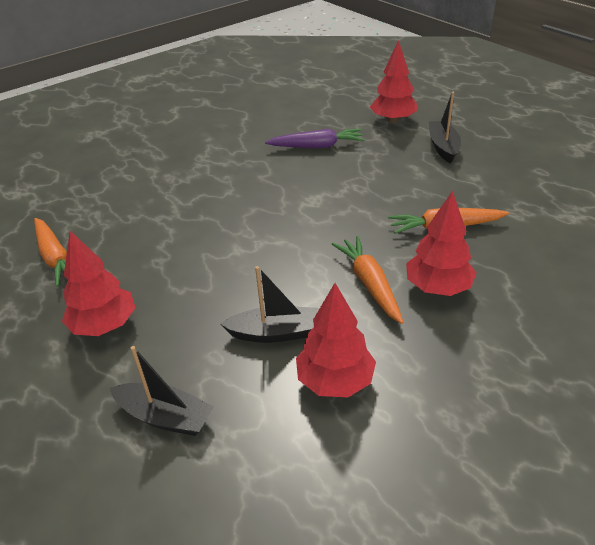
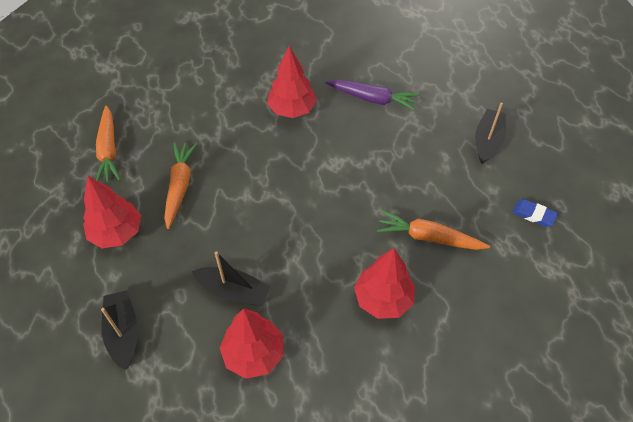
camera: 20 degrees right, 15 degrees up
(165, 417) = (123, 333): black boat -> black boat turned 150 degrees counterclockwise
(370, 284) = (330, 273): orange carrot -> orange carrot (180, 186)
(393, 120) = (461, 89): red tree -> red tree (292, 110)
(524, 184) = (534, 215): none -> blue eraser

